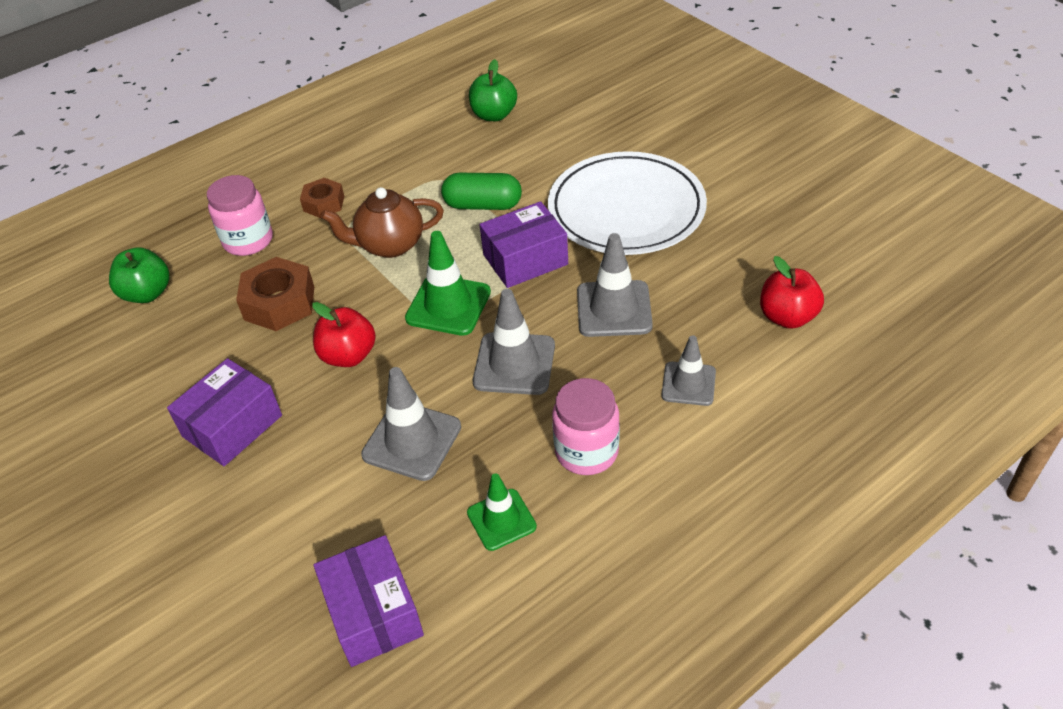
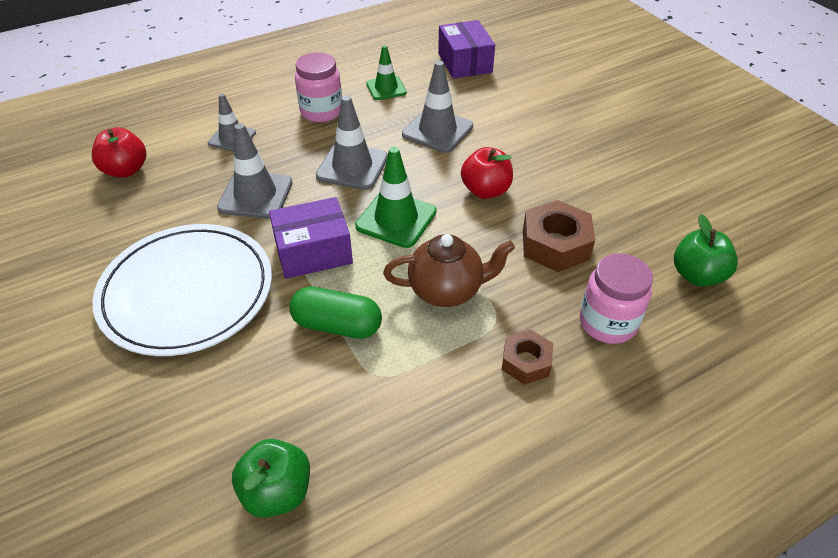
camera: 175 degrees left, 0 degrees up
(232, 426) = (571, 155): purple box -> none

